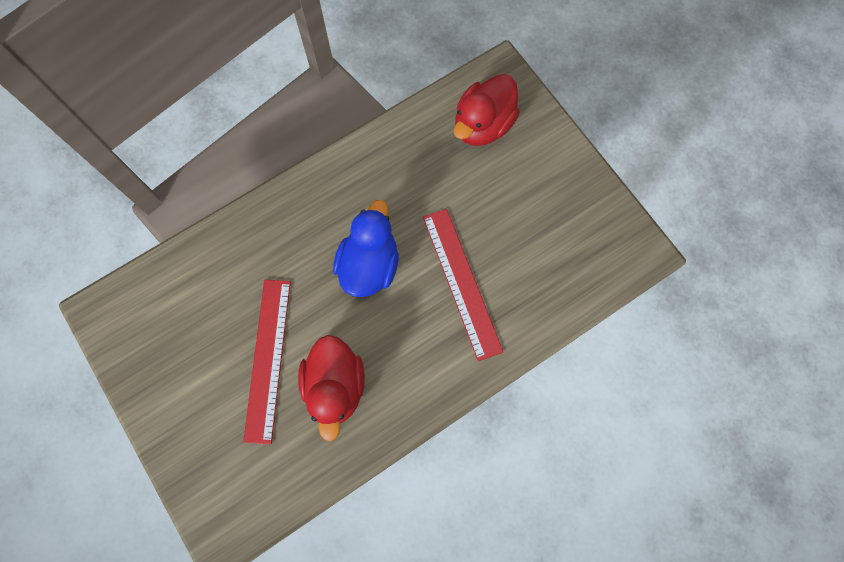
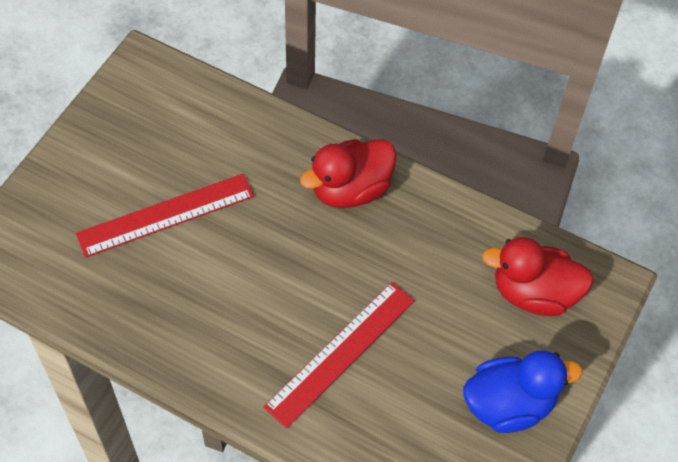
camera: 60 degrees right, 15 degrees down
(335, 386) = (168, 286): red duck -> red duck (350, 190)
(369, 265) = (310, 257): blue duck -> blue duck (509, 404)

